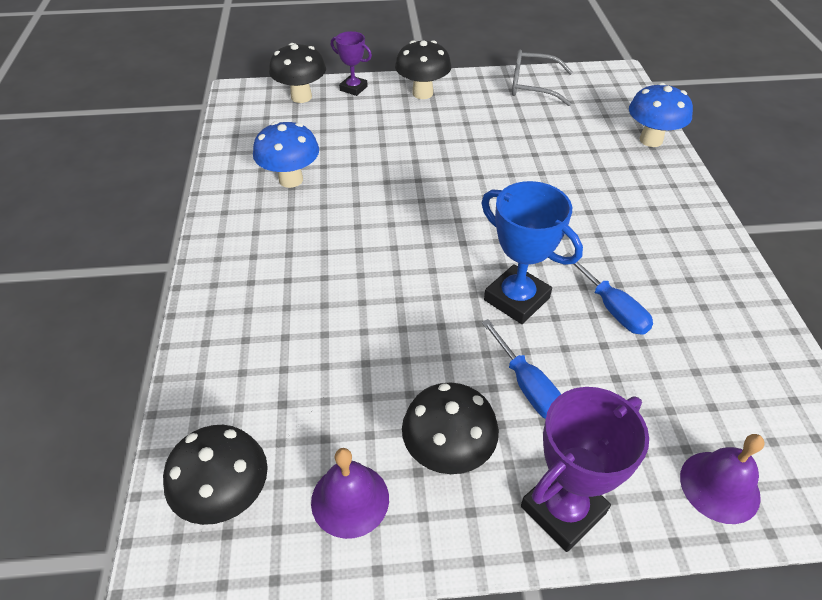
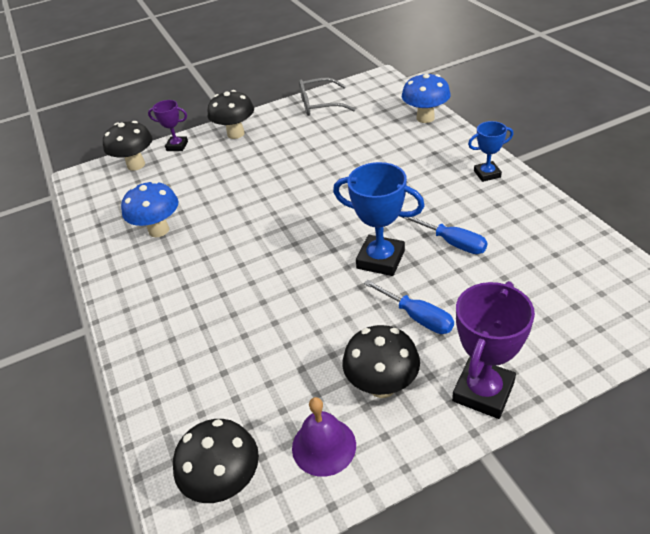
camera: 15 degrees left, 5 degrees down
(695, 235) = (487, 174): none -> blue trophy
(719, 486) = (581, 335): purple bell -> none

